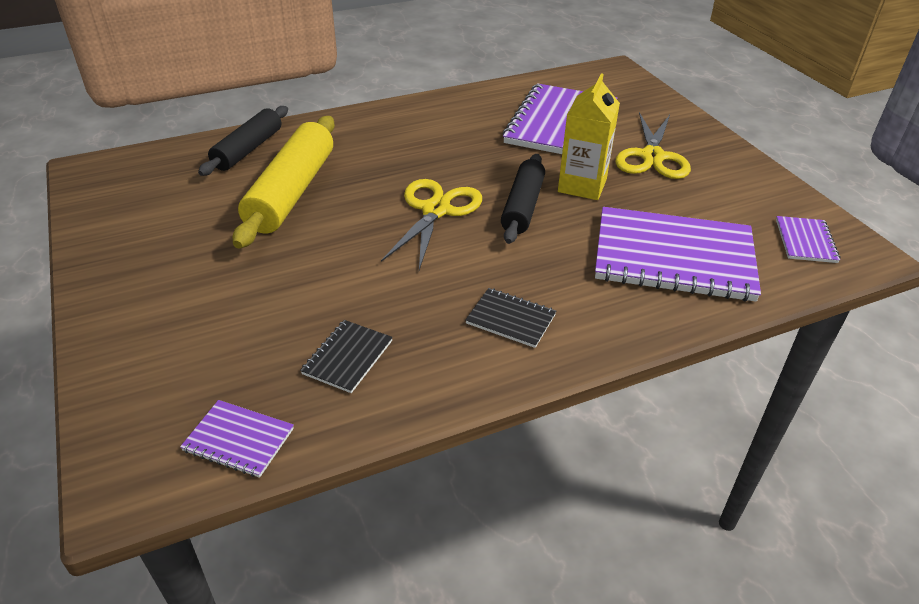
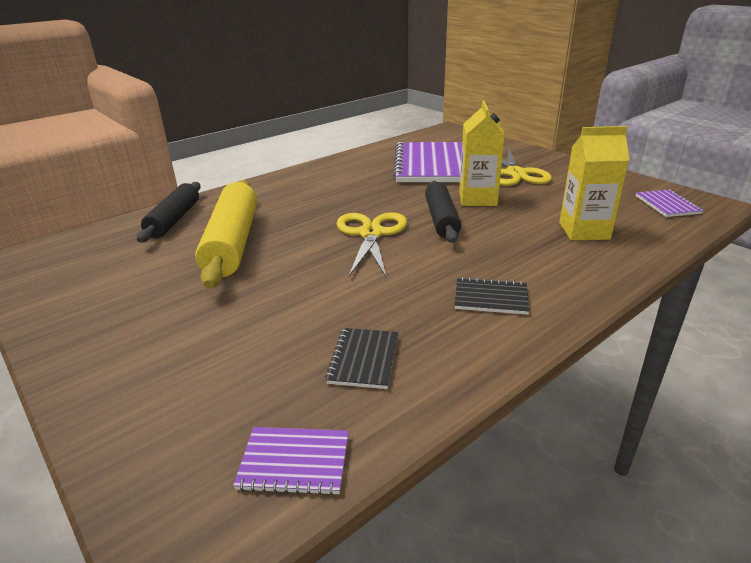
camera: 15 degrees left, 10 degrees down
(673, 257) = (584, 231): purple notebook -> yellow carton

